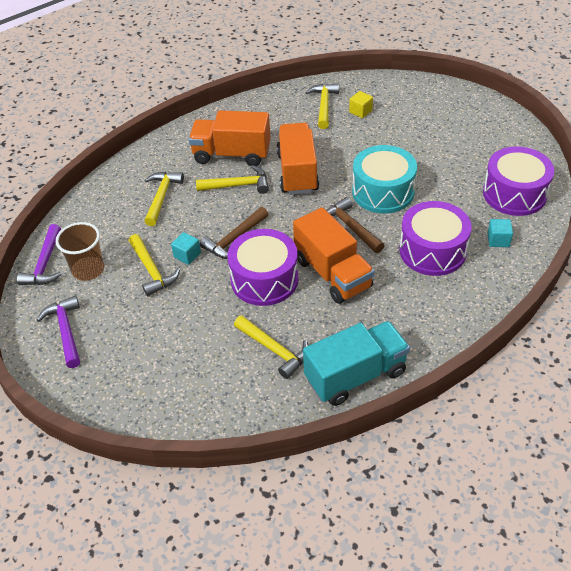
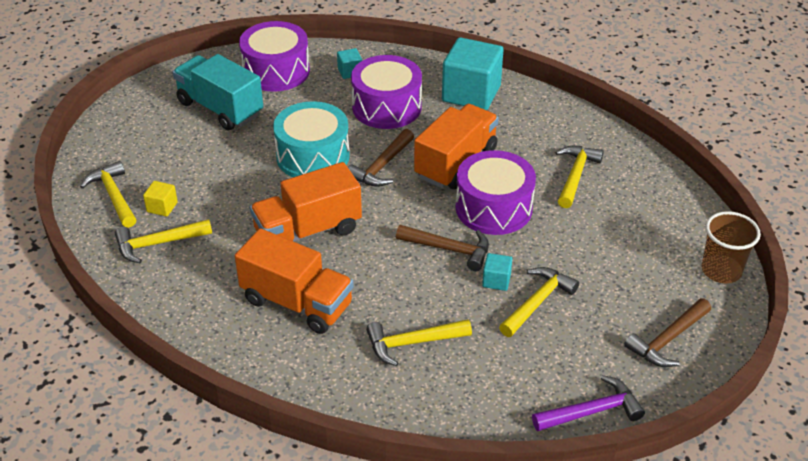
camera: 115 degrees left, 5 degrees down
(66, 331) = (668, 340): purple hammer -> brown hammer
(88, 270) = (573, 362): brown cup -> brown cup (721, 271)
(232, 154) = (297, 303): orange truck -> orange truck turned 45 degrees counterclockwise
(238, 185) = (356, 277): yellow hammer -> yellow hammer (114, 196)
(355, 375) = (566, 121): turquoise truck -> turquoise truck (220, 108)
(431, 316) = (471, 93): none -> turquoise cube

